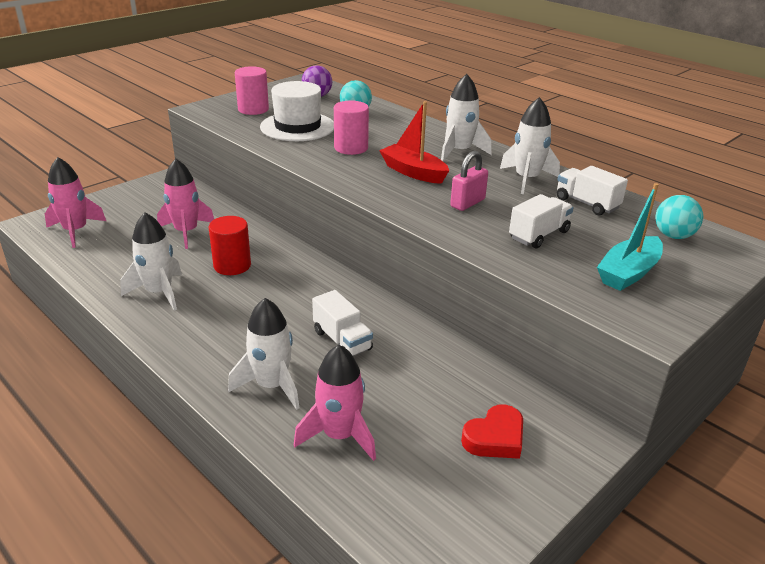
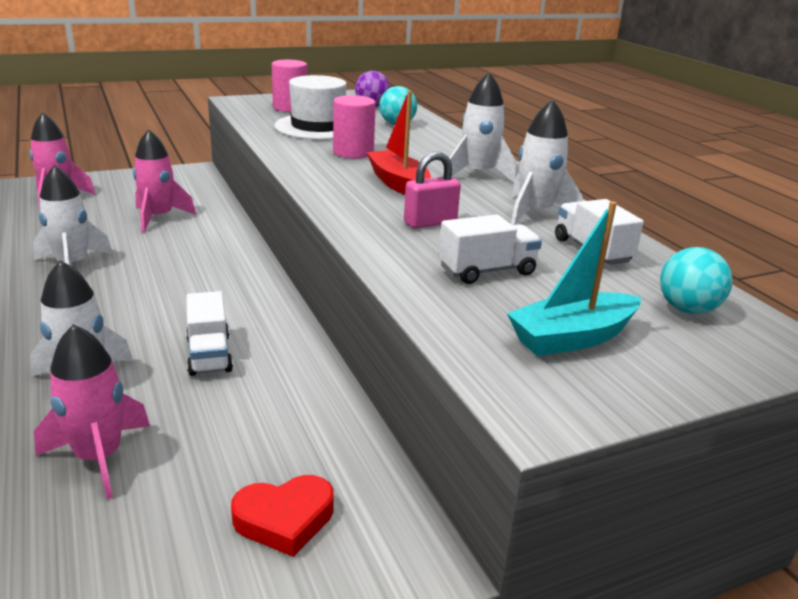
camera: 20 degrees right, 5 degrees down
(232, 265) = (171, 256): red cylinder -> none

